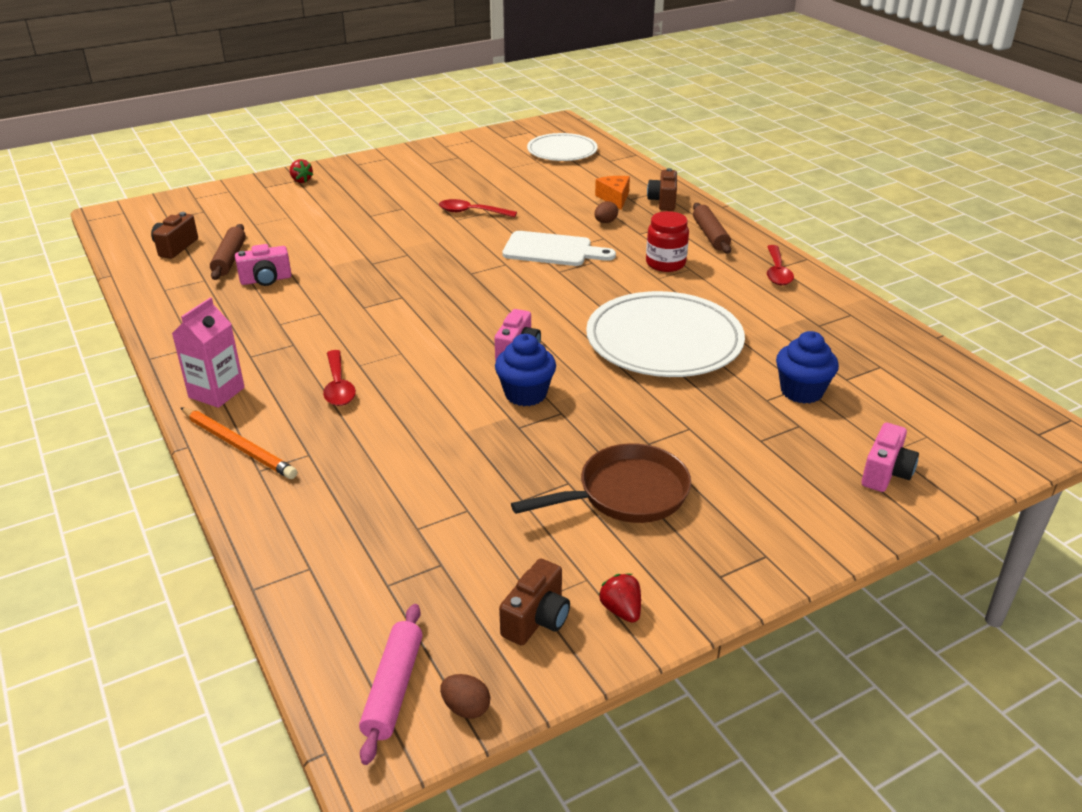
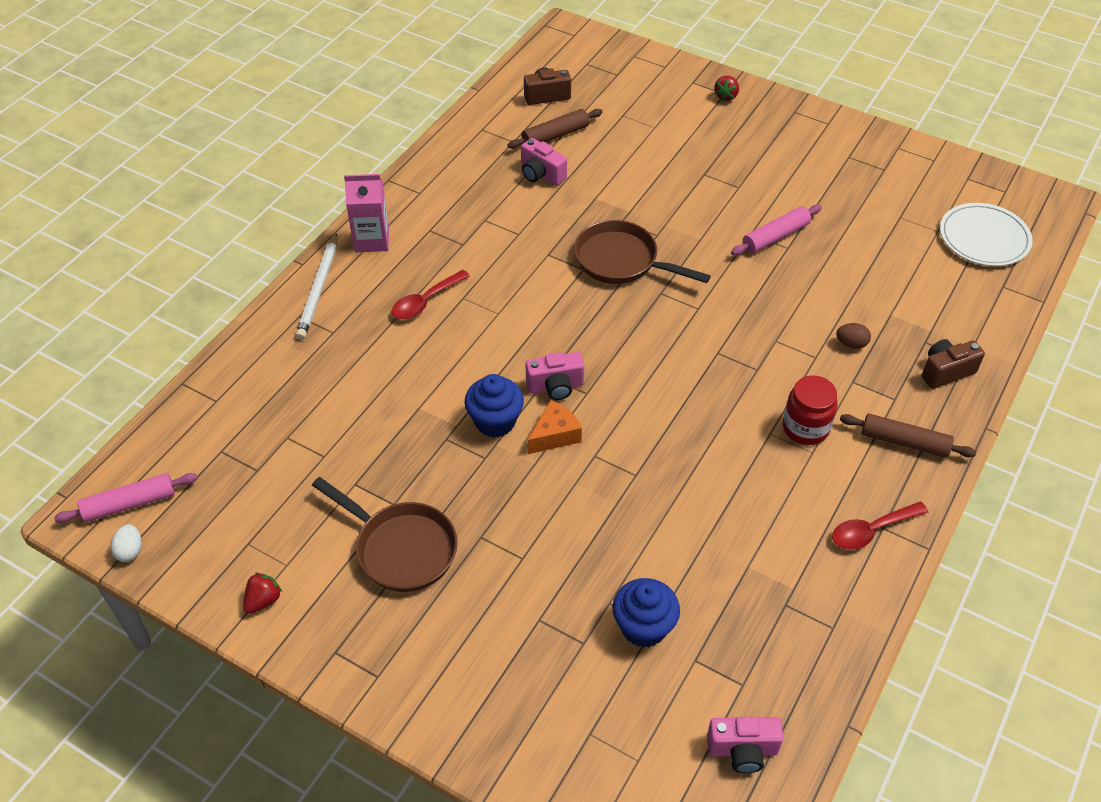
camera: 60 degrees right, 15 degrees up
(238, 445) = (319, 289): orange pencil -> white pencil
(416, 277) = (621, 261): none -> brown pan
(466, 708) = (130, 551): brown egg -> white egg
(471, 212) = (775, 237): red spoon -> pink rolling pin
(537, 619) = (229, 552): brown camera -> none
(552, 250) = (754, 329): white cutting board -> none
(614, 198) = (913, 329): orange cheese -> orange cheese (554, 435)
(664, 340) = (654, 484): white plate -> none
(710, 235) = (904, 442): brown rolling pin -> brown rolling pin turned 60 degrees clockwise
(885, 473) = (550, 738): pink camera -> pink camera (742, 750)

